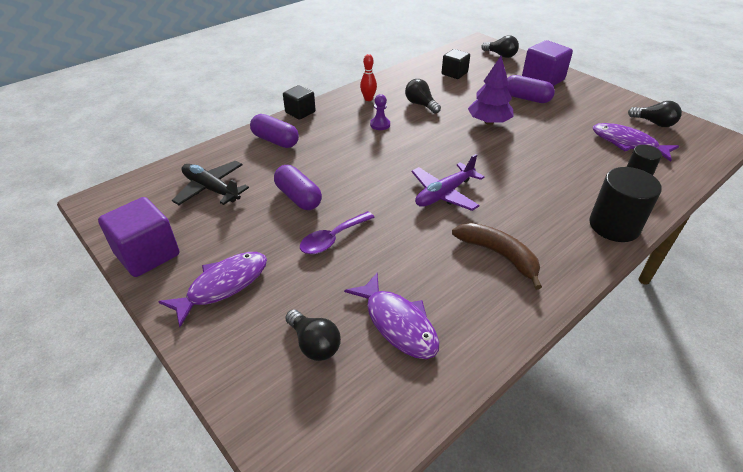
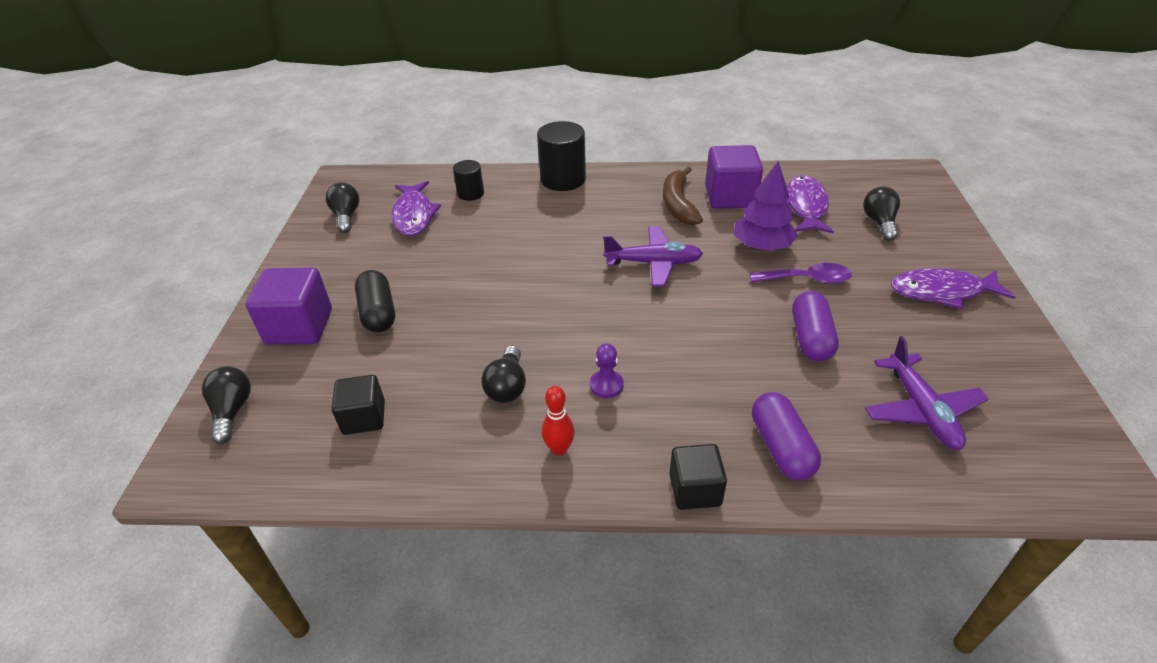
camera: 135 degrees left, 0 degrees up
(147, 254) = (1025, 361): purple cube -> purple cube (730, 197)
(211, 189) = (921, 410): black plane -> purple plane
(489, 122) = (479, 309): purple tree -> purple tree (762, 246)
(526, 98) = (378, 313): purple capsule -> black capsule

